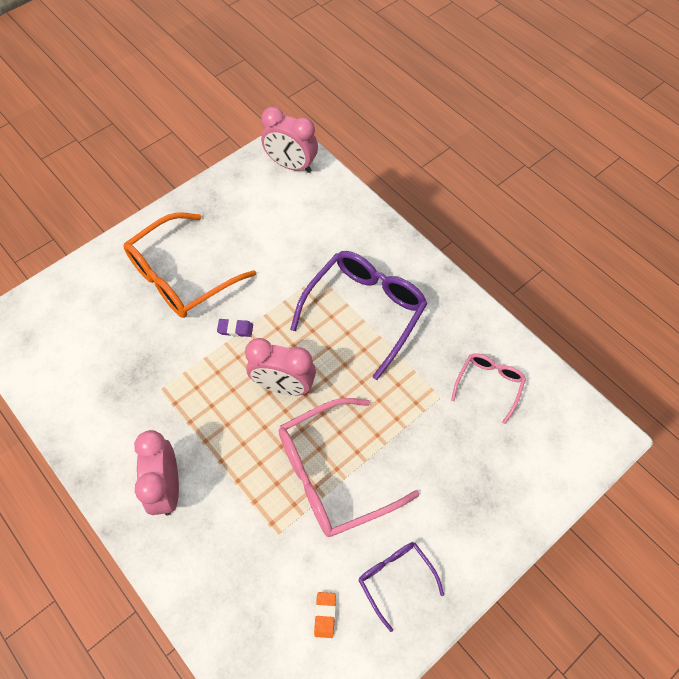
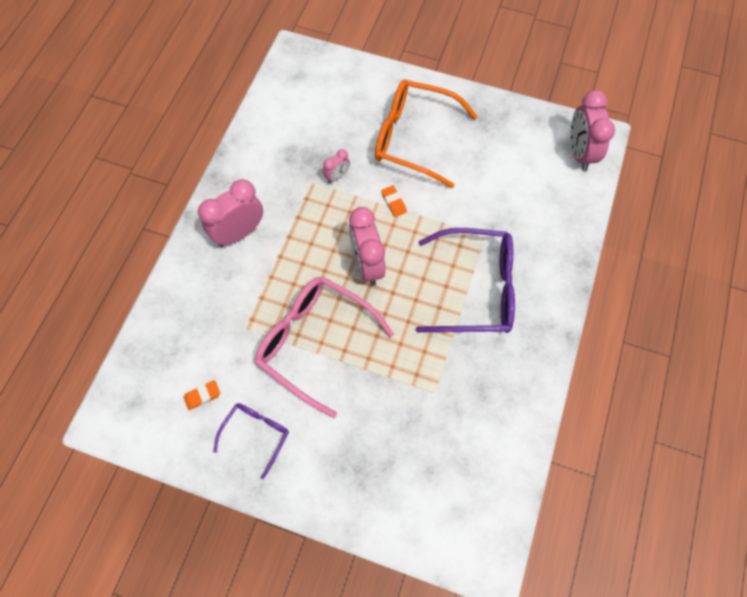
camera: 60 degrees right, 5 degrees up
(171, 362) = (337, 176): none -> pink clock
(235, 329) = (393, 202): purple eraser -> orange eraser
(489, 385) = (473, 428): pink glasses -> none

